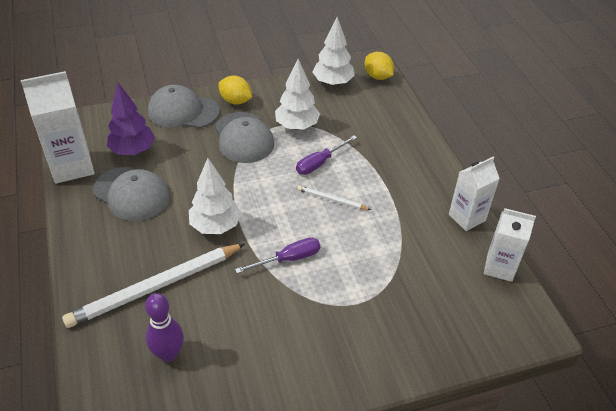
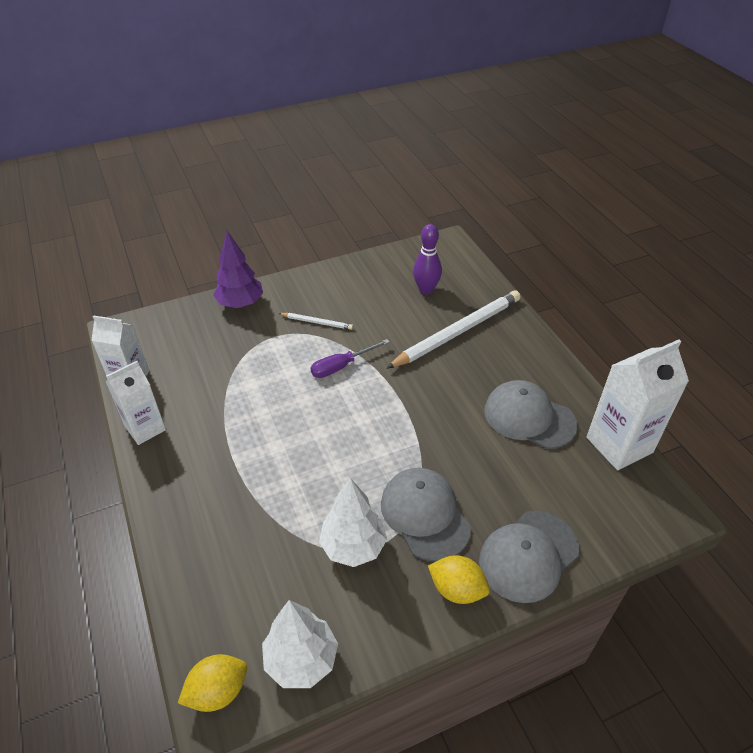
camera: 175 degrees right, 0 degrees up
(133, 150) = (560, 476): purple tree -> purple tree (240, 304)
(183, 111) = (528, 556): grey cap -> grey cap turned 135 degrees clockwise
(215, 226) = (422, 391): white tree -> none
(320, 163) = (316, 484): purple screwdriver -> none
(332, 200) = (299, 434): white pencil -> white pencil (317, 322)
(377, 76) = (218, 691): yellow lemon -> yellow lemon turned 75 degrees counterclockwise

